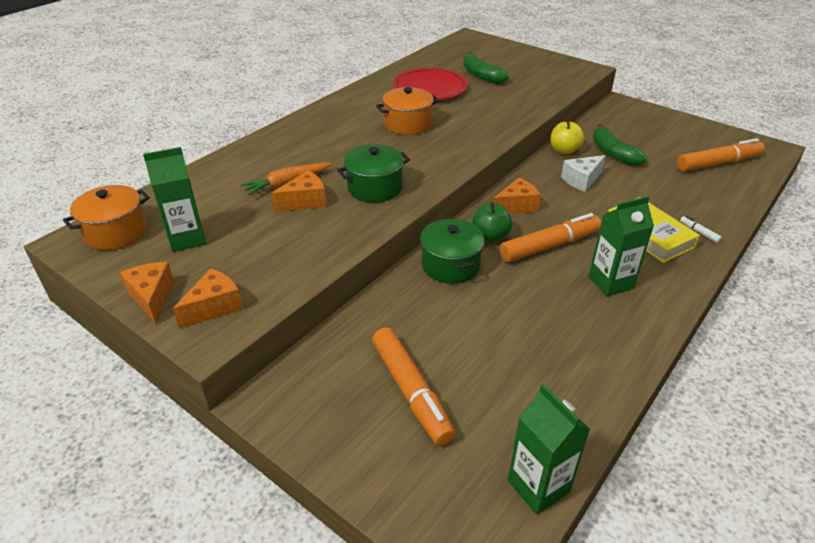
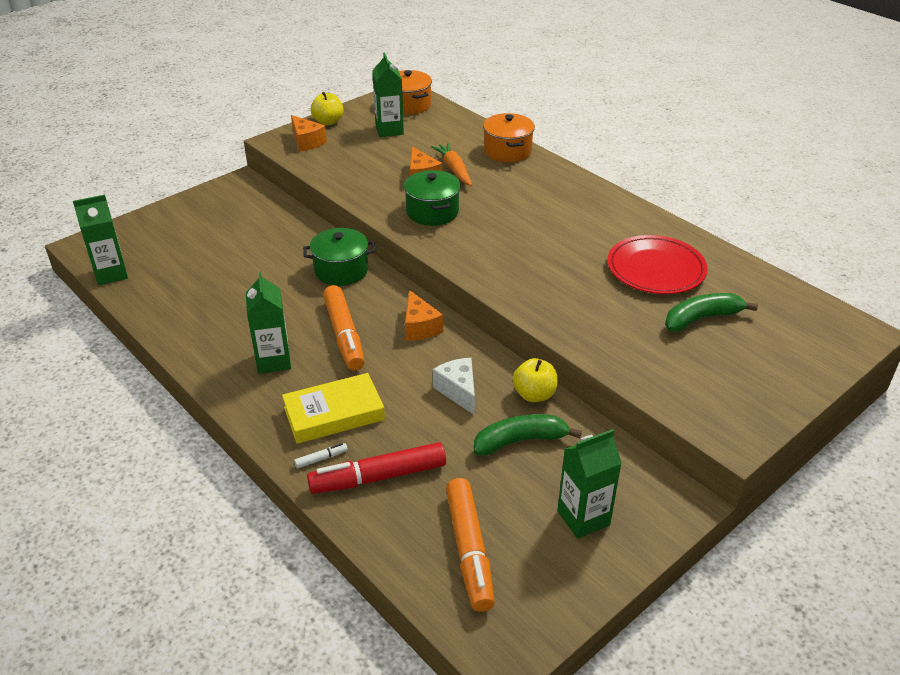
camera: 100 degrees right, 0 degrees up
(152, 297) = (328, 121): orange cheese -> yellow apple
(407, 124) = (557, 242): orange pot -> orange pot (507, 151)
(411, 391) = (215, 235): orange marker -> none
(490, 236) = (374, 300): green apple -> none
(658, 130) = (583, 518): none -> green carton
(693, 204) = (378, 477): none -> red marker

